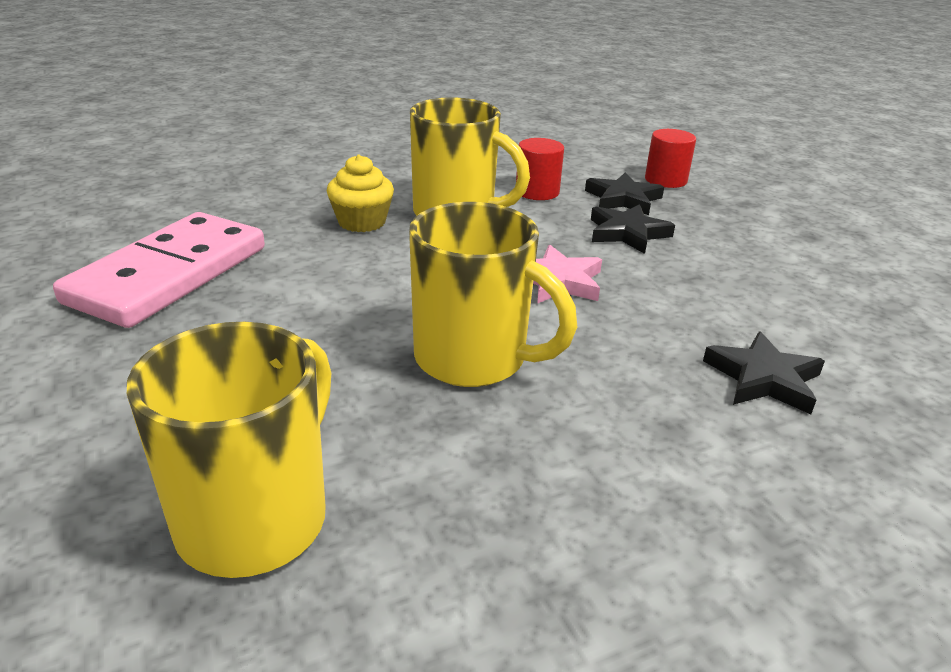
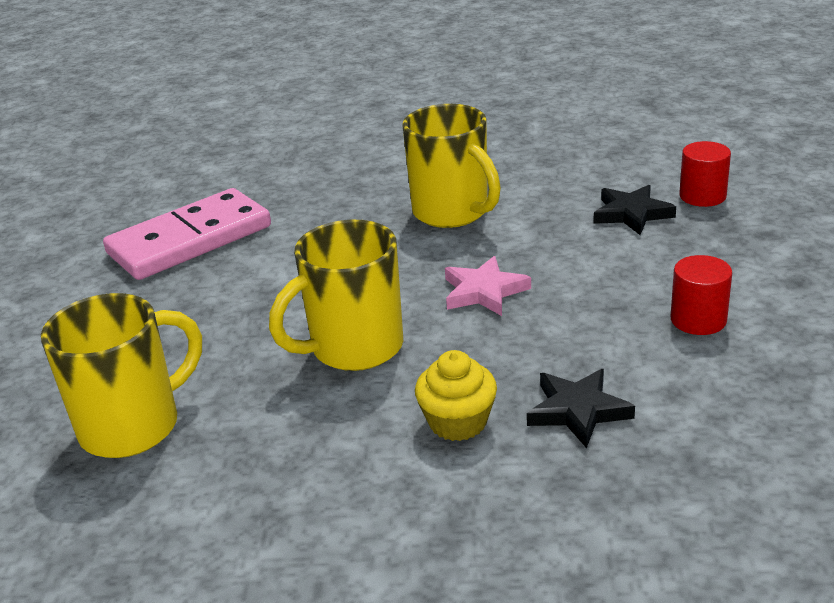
camera: 30 degrees right, 0 degrees up
(362, 222) = (365, 210): yellow cupcake -> yellow cupcake (458, 422)
(474, 359) = (354, 348): yellow mug -> yellow mug turned 90 degrees clockwise
(537, 192) = (551, 196): red cylinder -> red cylinder (698, 319)
(627, 233) = (597, 252): black star -> none

